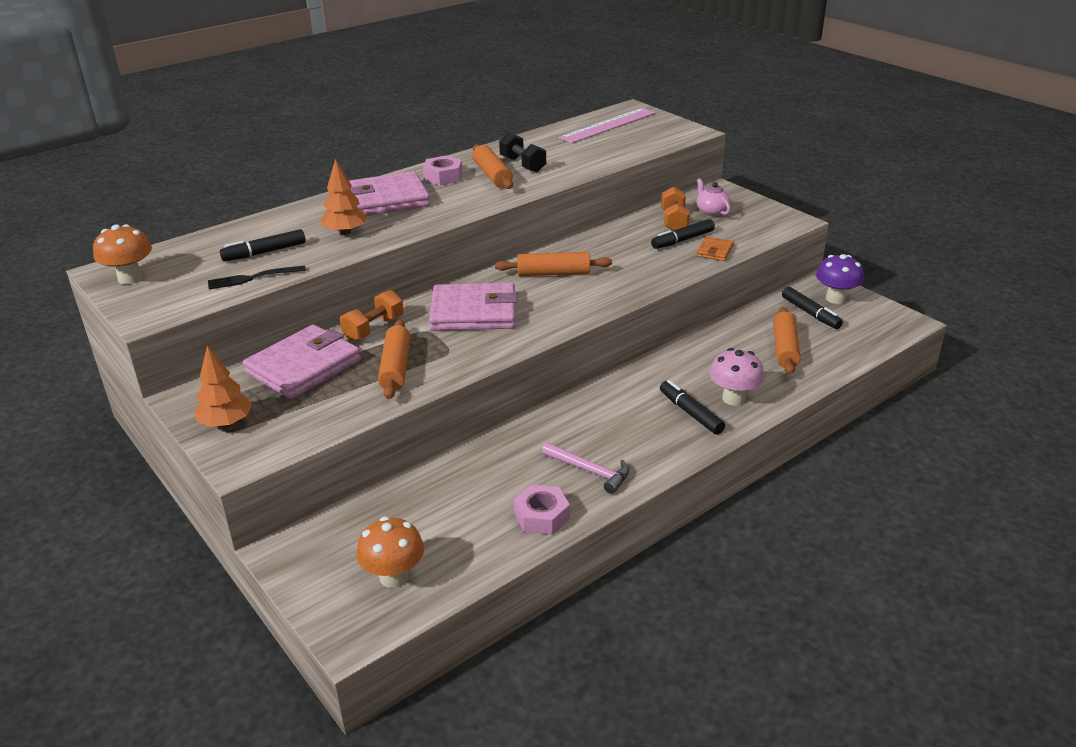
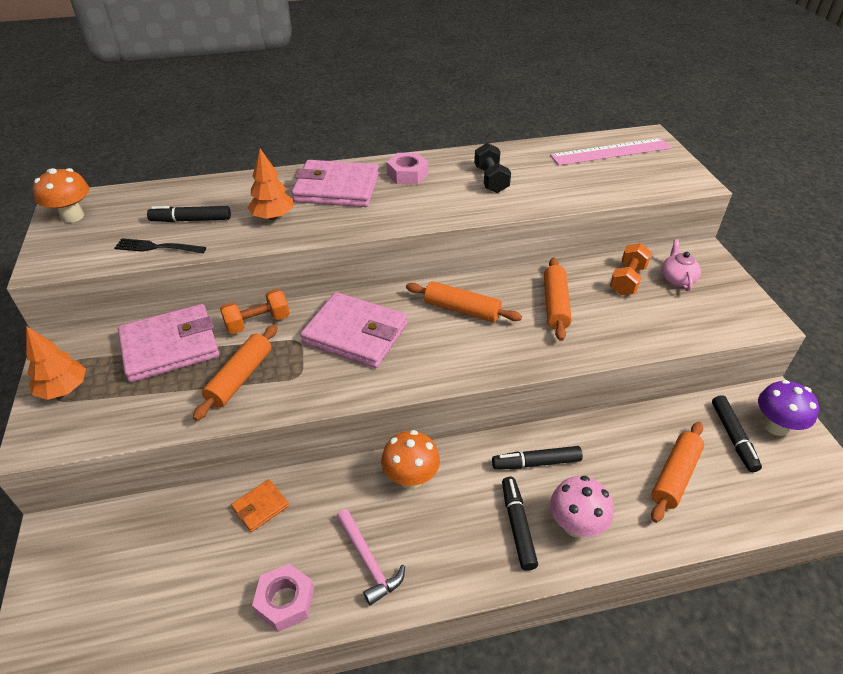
camera: 25 degrees right, 10 degrees up
(394, 577) = (111, 614): orange mushroom -> orange mushroom (410, 478)
(492, 175) = (453, 185): orange rolling pin -> orange rolling pin (555, 305)
(683, 240) = (621, 308): black marker -> black marker (536, 463)
(714, 251) = (646, 335): orange wallet -> orange wallet (260, 507)

